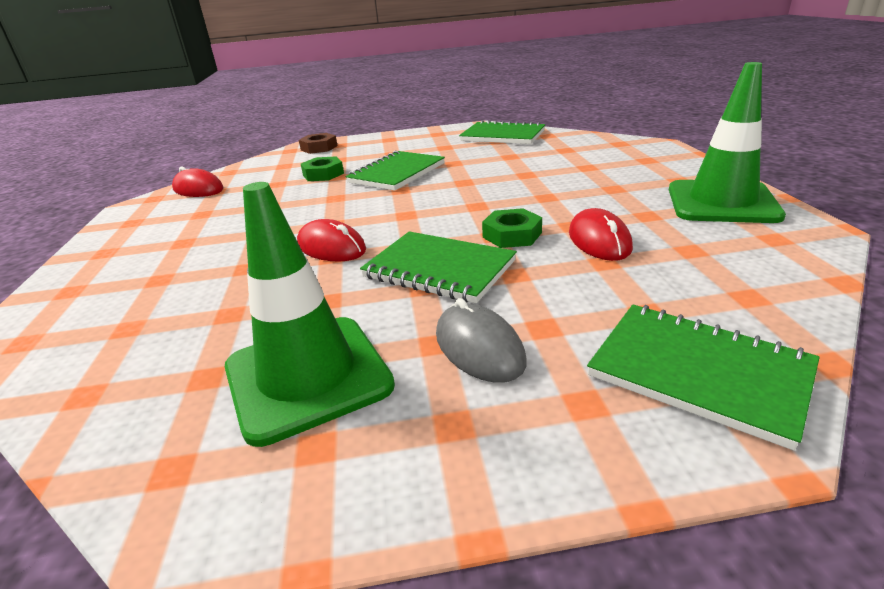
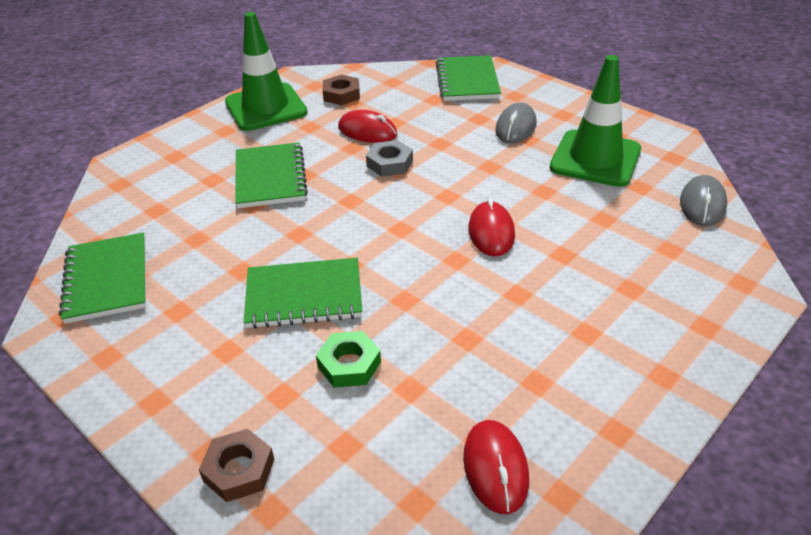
camera: 130 degrees left, 10 degrees up
(90, 407) = (702, 204): none -> grey mouse
(439, 269) = (465, 170): green notebook -> green notebook (270, 178)
(512, 235) = (389, 163): green nut -> grey nut
(599, 240) = (367, 131): red mouse -> red mouse turned 75 degrees clockwise
(725, 248) = (341, 95): none -> brown nut

